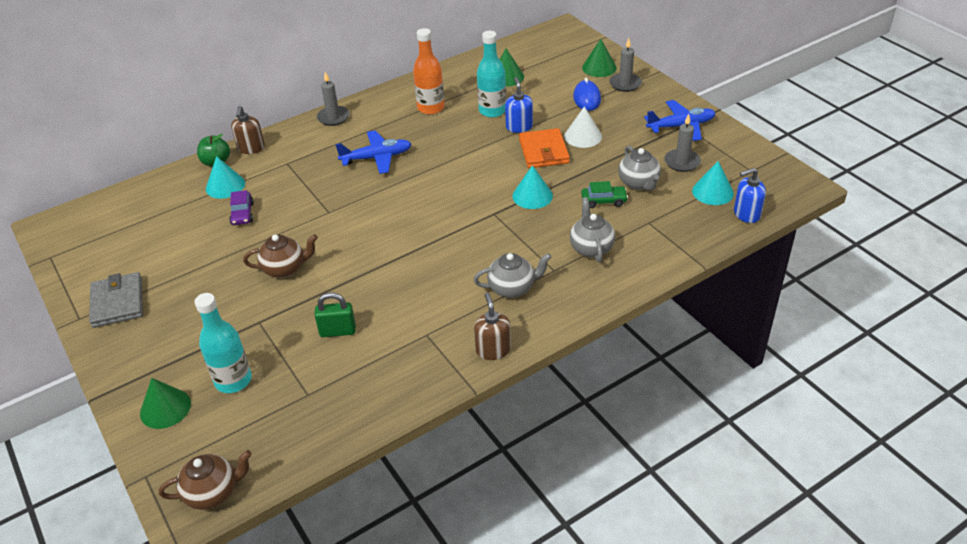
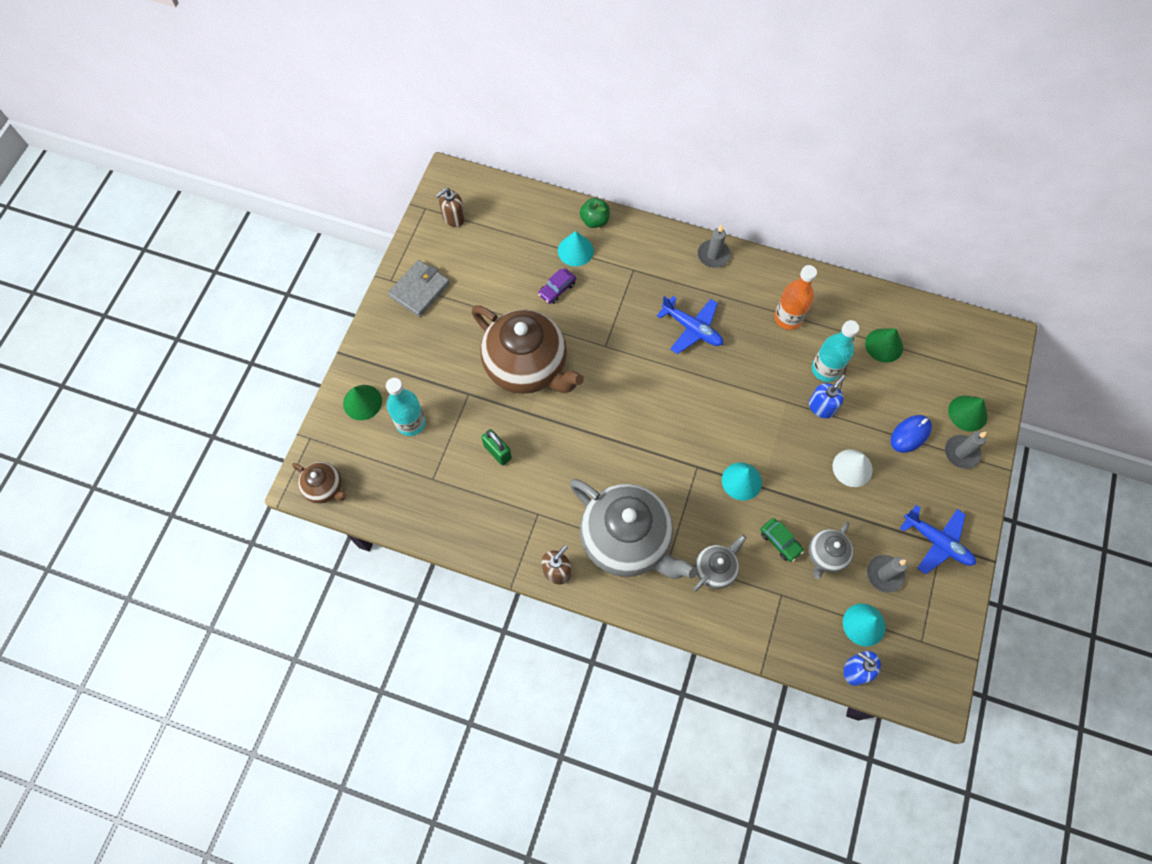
camera: 50 degrees right, 25 degrees up
(251, 148) = (629, 230): brown soap dispenser -> brown soap dispenser (453, 218)
(285, 269) = (527, 367): brown teapot -> brown teapot, size x2.12
(512, 288) = (627, 540): grey teapot -> grey teapot, size x2.12
(543, 151) = (805, 450): orange wallet -> none

